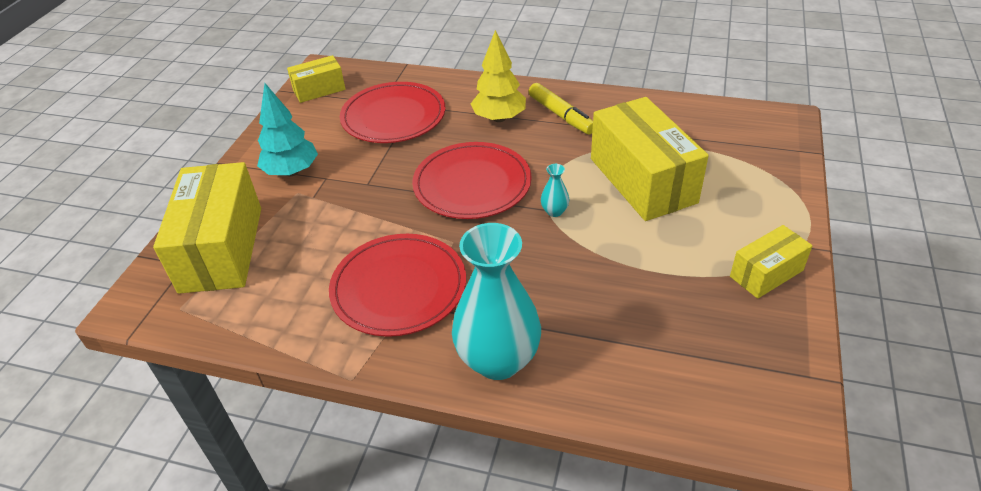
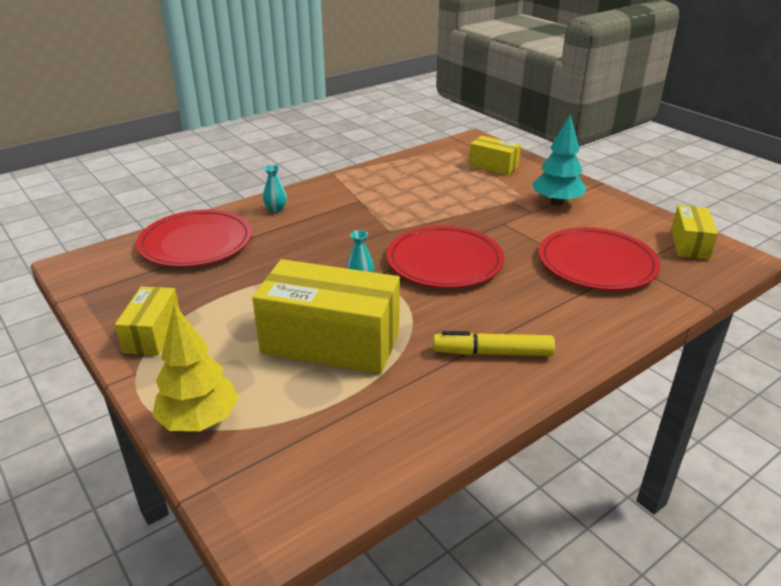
camera: 125 degrees right, 10 degrees down
(222, 249) = (493, 166): yellow box -> yellow box, size x0.53
(399, 287) = (377, 202): red plate -> red plate (196, 243)
(498, 360) = (276, 209): turquoise vase -> turquoise vase, size x0.40
(499, 118) = (530, 314): yellow tree -> yellow tree (199, 420)

